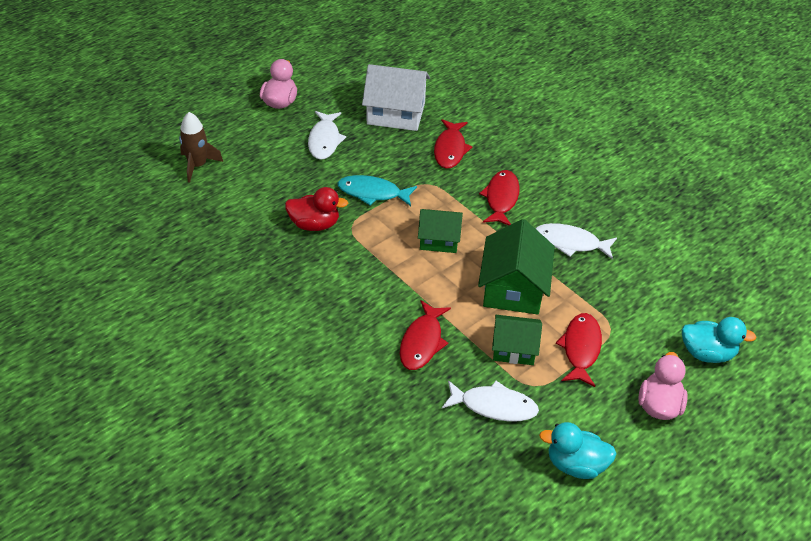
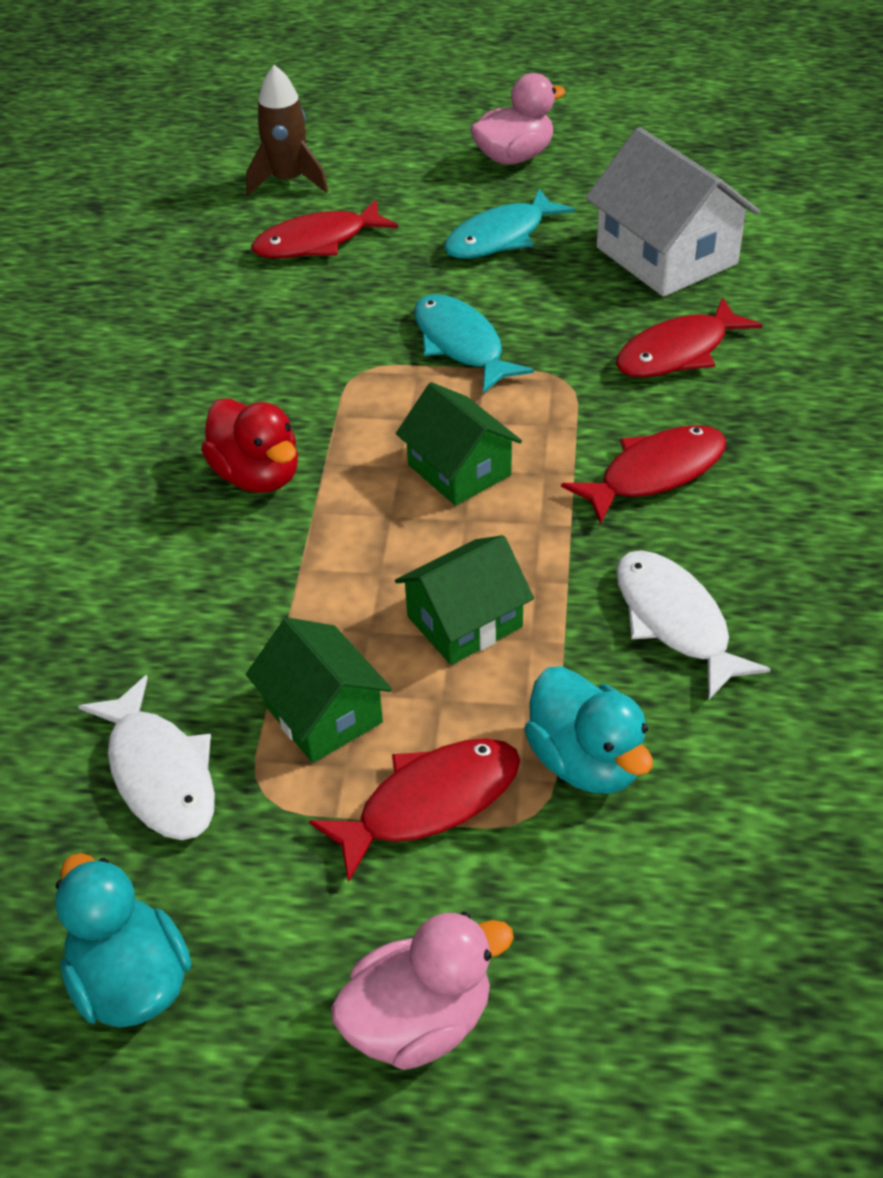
camera: 50 degrees right, 0 degrees up
(314, 224) = (317, 338): red duck -> red duck (257, 476)
(324, 140) = (501, 237): white fish -> turquoise fish
(422, 342) = (209, 596): red fish -> red fish (317, 242)
(513, 288) = (464, 622): green house -> green house, size x0.63
(707, 353) = (658, 1015): turquoise duck -> turquoise duck (586, 761)

